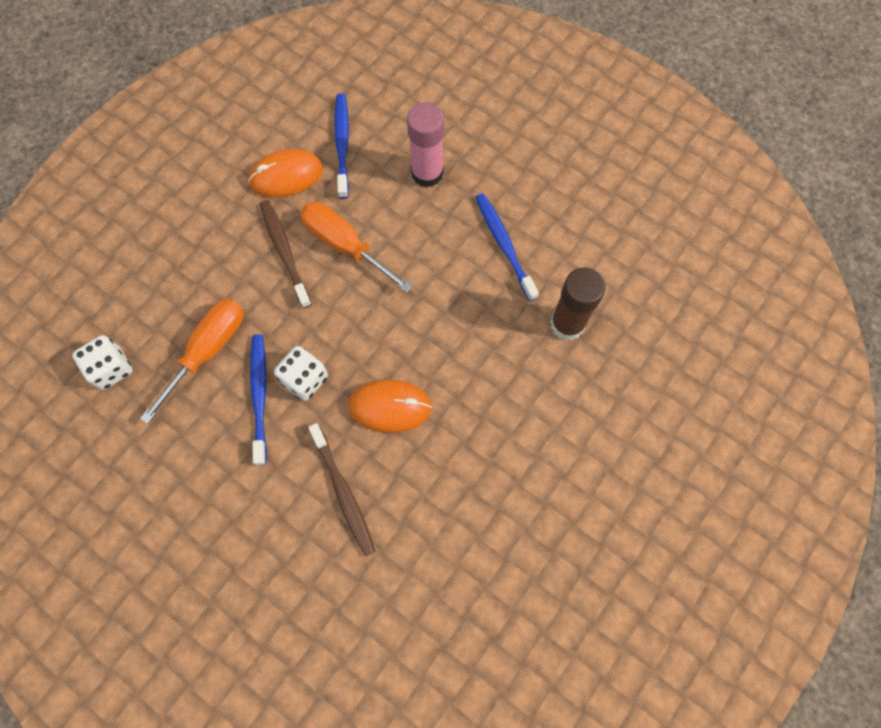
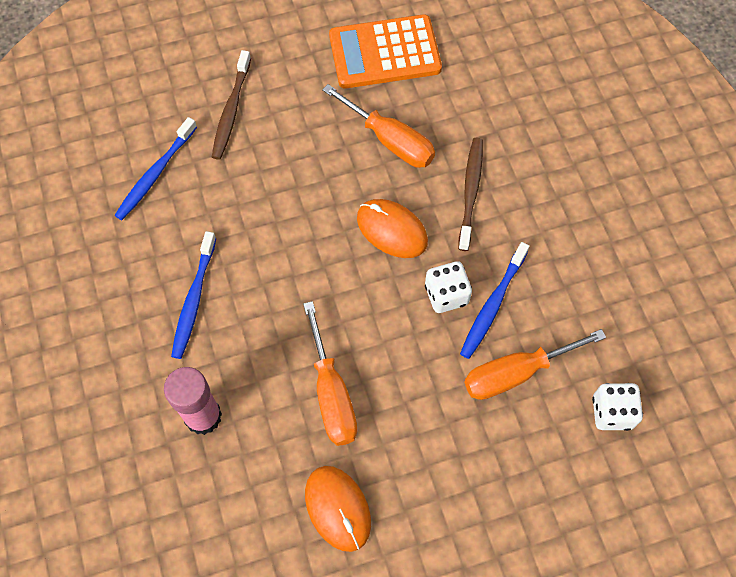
camera: 145 degrees left, 5 degrees down
(284, 251) = (391, 424): brown toothbrush -> brown toothbrush (231, 111)
(286, 176) = (338, 508): orange mouse -> orange mouse turned 45 degrees clockwise
(342, 144) = (258, 507): blue toothbrush -> blue toothbrush (155, 174)
(453, 496) = (390, 140): none -> orange screwdriver
(530, 597) = (385, 53): none -> orange calculator
(567, 324) = (202, 203): brown glue stick -> none

